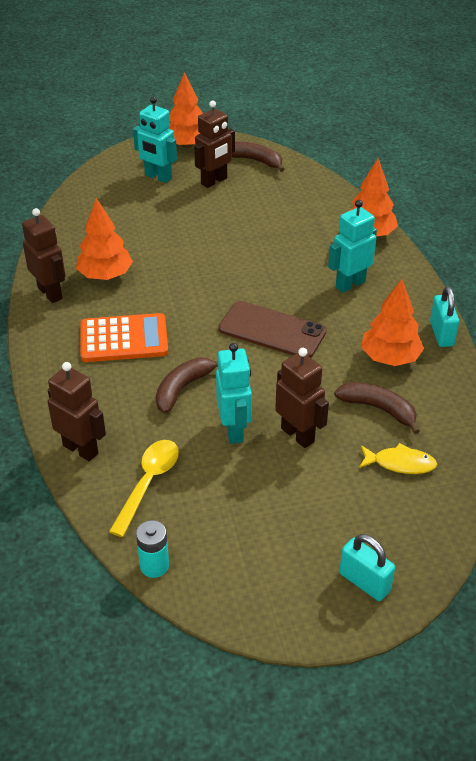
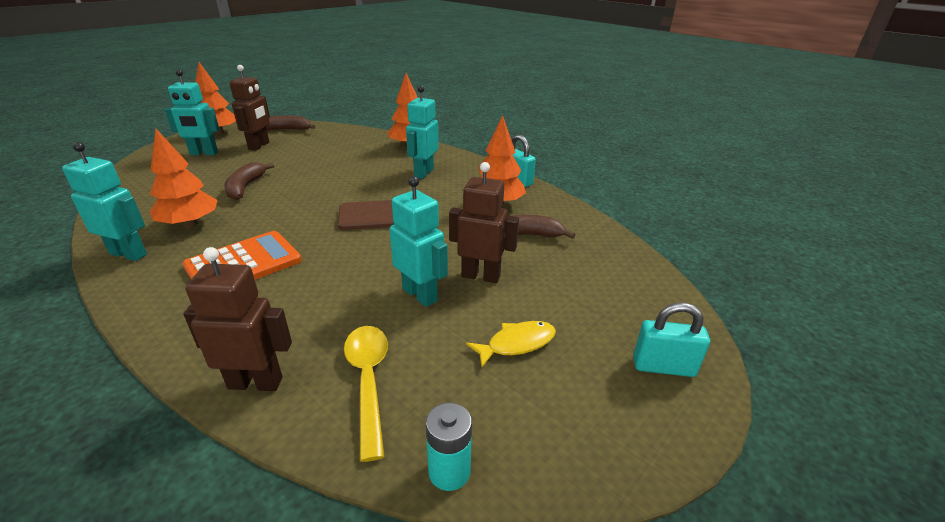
camera: 35 degrees left, 10 degrees down
(50, 293) = (129, 254): brown robot -> turquoise robot
(183, 388) = (339, 281): brown banana -> brown banana (245, 187)
(400, 463) = (581, 263): yellow fish -> yellow fish (517, 344)

